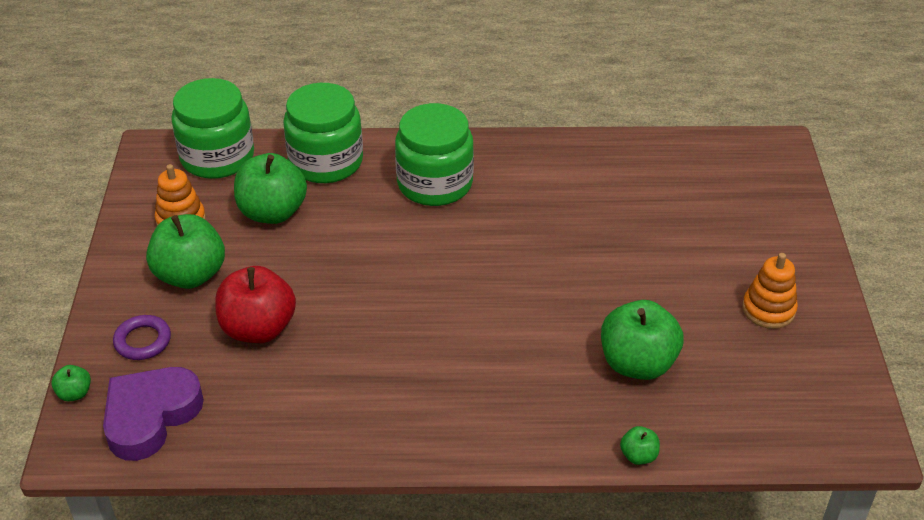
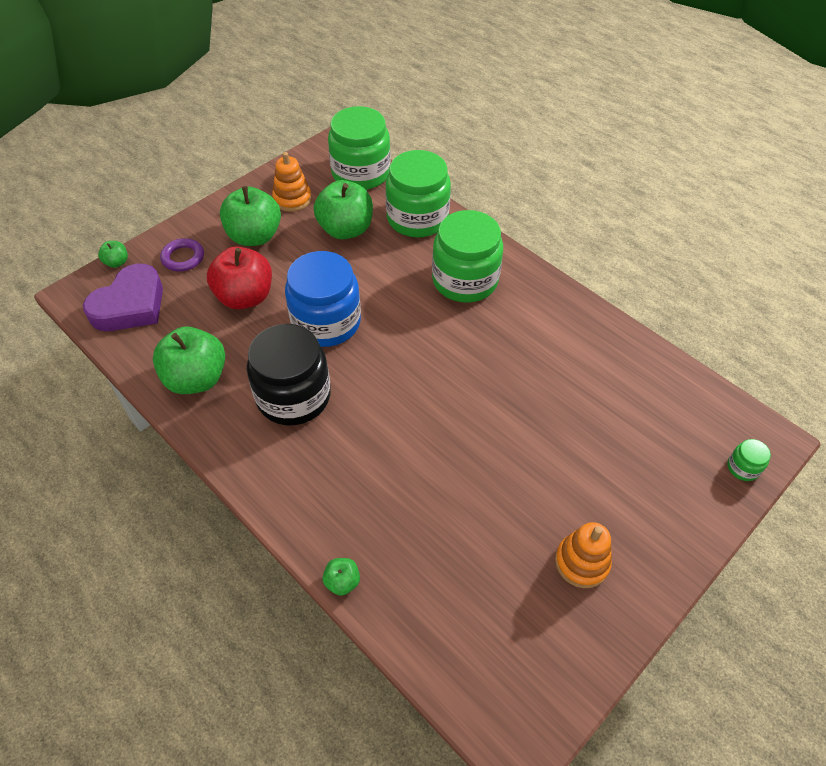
camera: 45 degrees right, 10 degrees up
(150, 416) = (130, 305): purple heart -> purple heart turned 135 degrees clockwise
(363, 295) = (326, 322): none -> blue jar
(418, 368) = (293, 396): none -> black jar
(637, 363) = (430, 515): green apple -> green apple (196, 378)
(784, 175) = (743, 467): none -> green jar

